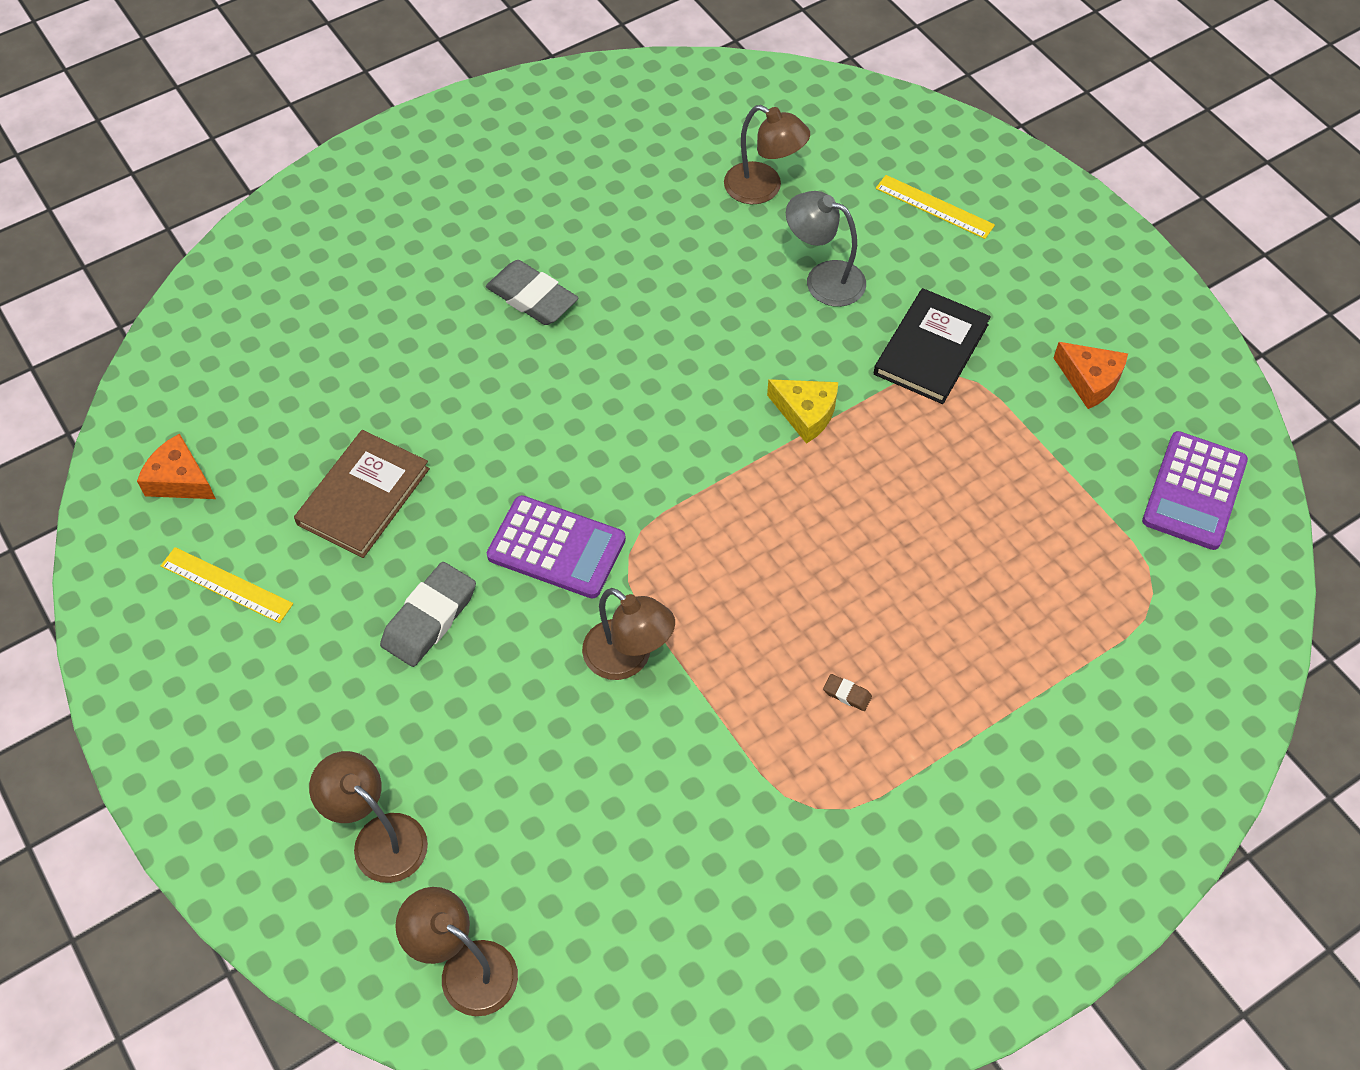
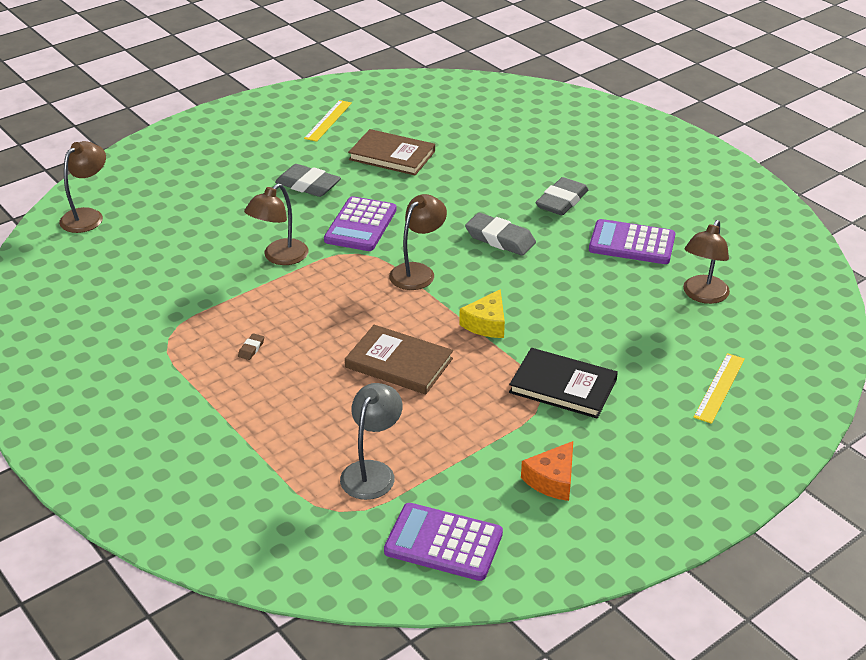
camera: 85 degrees right, 20 degrees down
(179, 479) = (396, 99): orange cheese -> none
(379, 837) = (169, 182): brown lamp -> brown lamp (417, 272)
(616, 379) = (500, 239): none -> grey eraser
(645, 238) = (632, 243): none -> purple calculator
(823, 279) = (619, 328): grey lamp -> grey lamp (372, 471)
(883, 516) = (399, 363): none -> brown book

